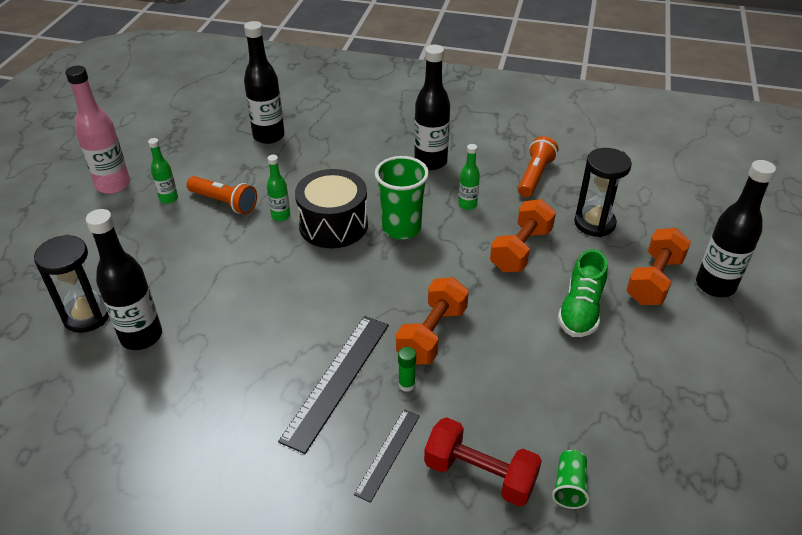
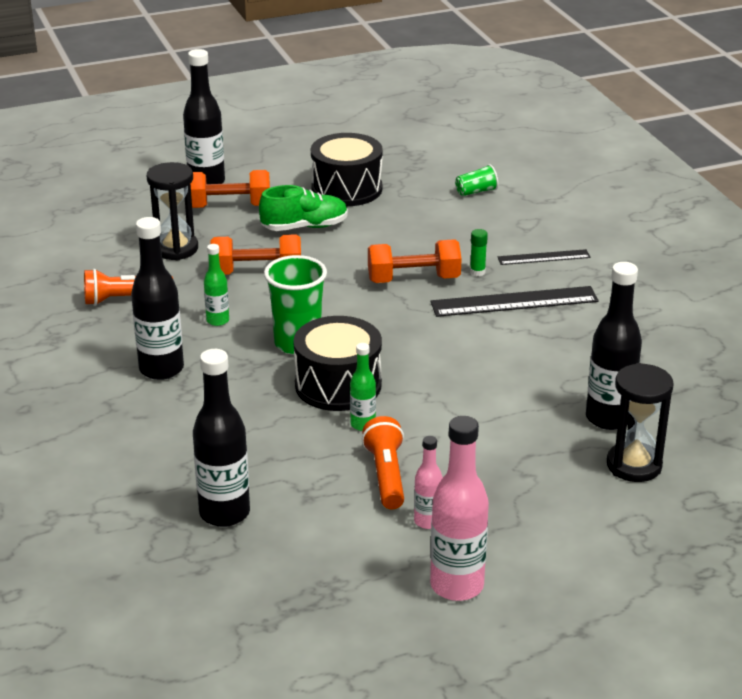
camera: 125 degrees left, 10 degrees down
(168, 199) = (427, 521): green bottle -> pink bottle
(480, 474) = (511, 221): red dumbbell -> none
(643, 377) = (346, 189): none -> black drum

